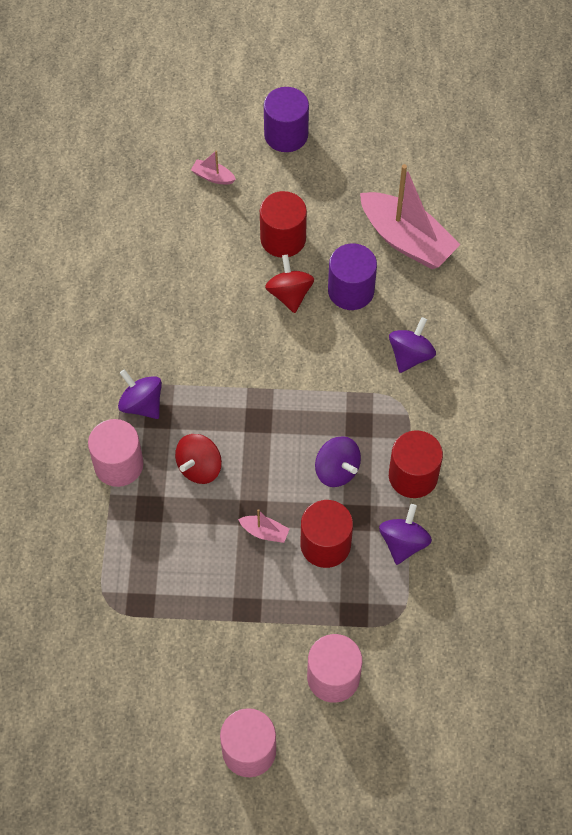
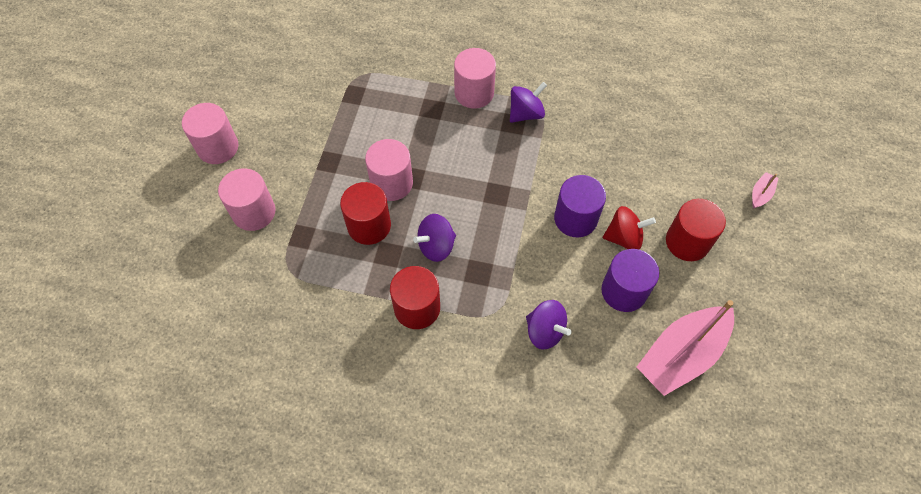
camera: 100 degrees right, 0 degrees up
(199, 467) = (460, 146): red spinning top -> none
(264, 532) = (391, 183): pink boat -> pink cylinder
(286, 135) = (814, 264): purple cylinder -> purple cylinder (575, 218)
(403, 543) = (354, 287): purple spinning top -> none

